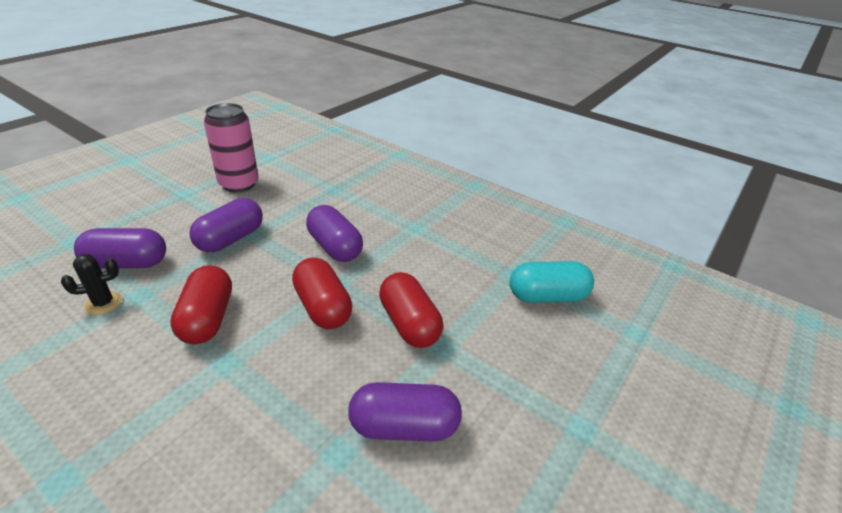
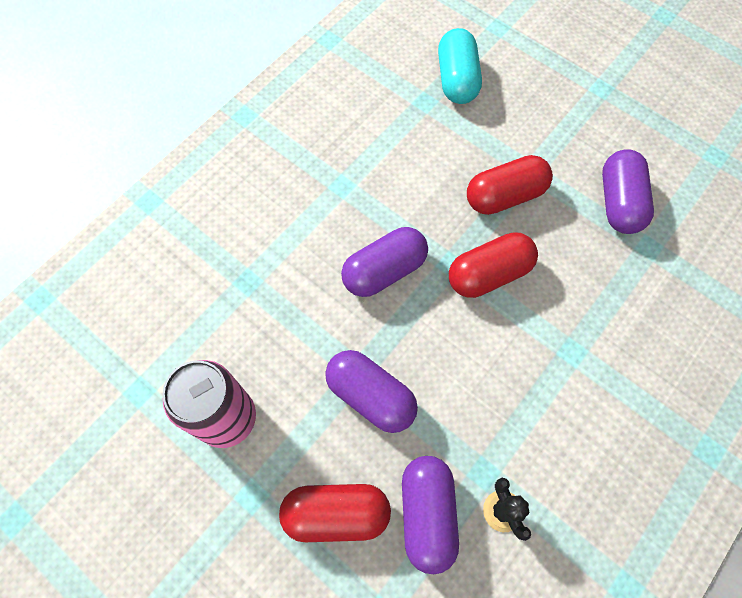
camera: 85 degrees left, 30 degrees up
(207, 319) = (516, 385): red capsule -> red capsule (336, 513)

